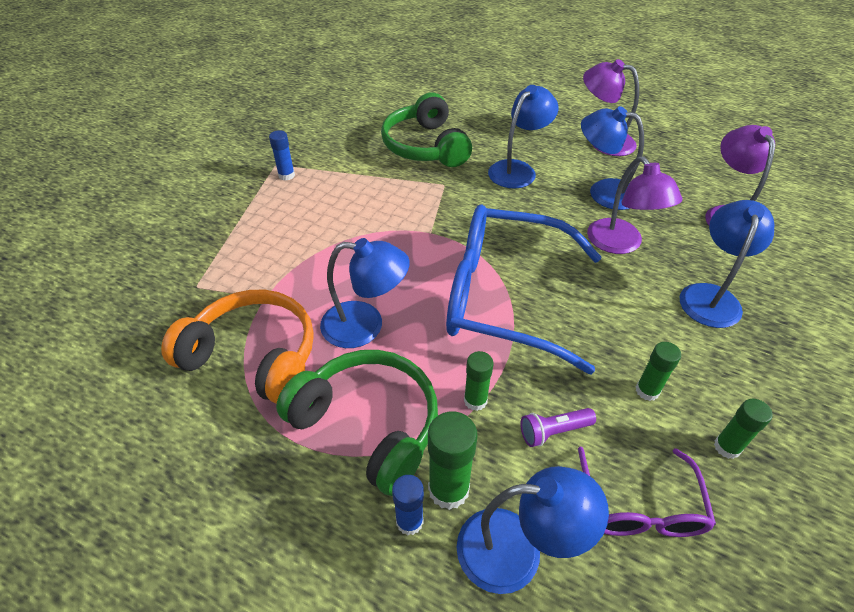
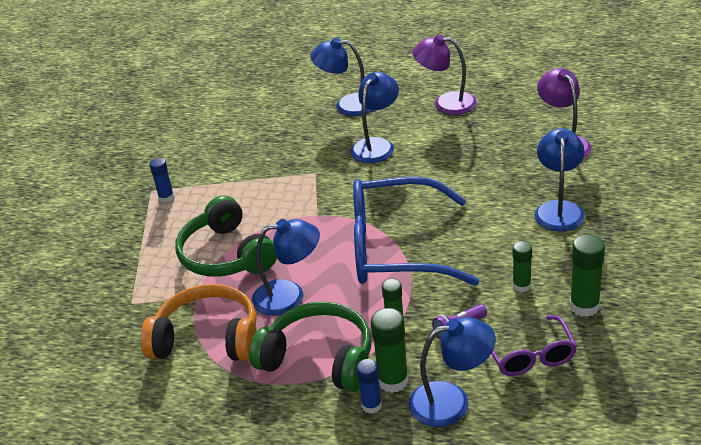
camera: 10 degrees left, 10 degrees down
(426, 146) = (285, 143): green headphones -> green headphones (227, 255)
(603, 192) = (456, 147): blue lamp -> blue lamp (347, 105)
(621, 244) = (480, 187): purple lamp -> none
(727, 447) = (584, 306): green glue stick -> green glue stick, size x1.55

